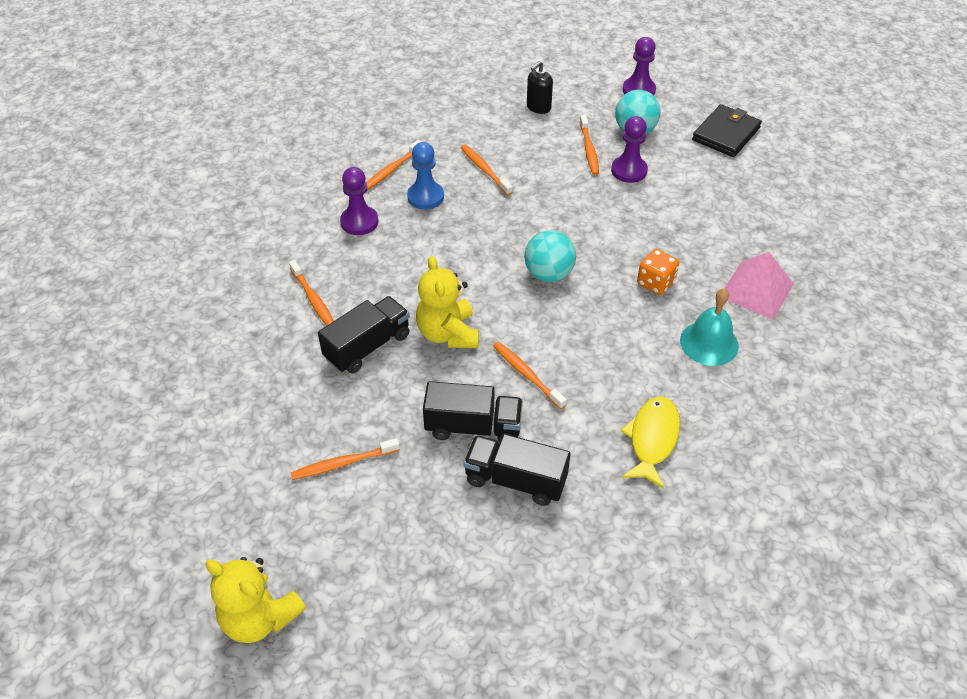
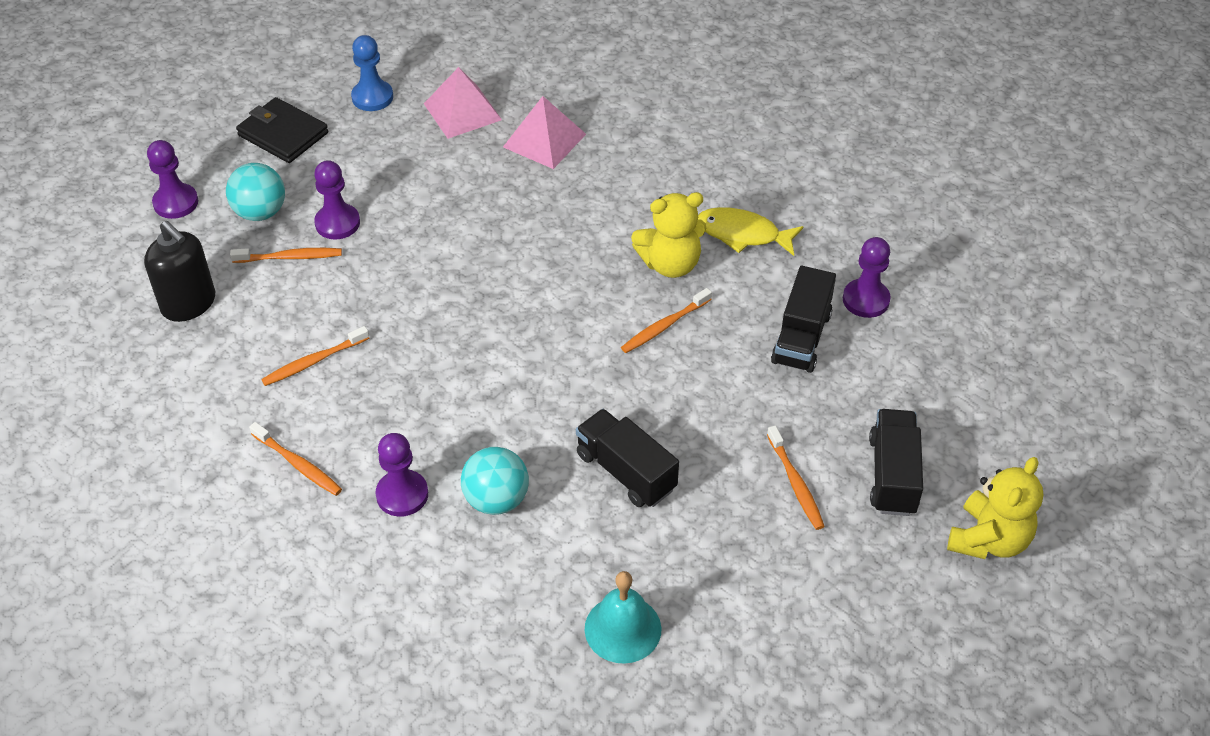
camera: 90 degrees left, 0 degrees up
(313, 299) = (545, 535): orange toothbrush -> none
(425, 197) = (360, 423): blue pawn -> blue pawn (372, 97)
(448, 334) = (605, 395): yellow teddy bear -> yellow teddy bear (670, 264)
(473, 427) = (737, 371): black truck -> black truck (892, 475)
(538, 107) = (189, 304): black soap dispenser -> black soap dispenser, size x1.56
(548, 274) = (512, 303): turquoise ball -> turquoise ball (496, 500)
(569, 542) = (866, 300): none -> purple pawn
(655, 283) = (530, 215): orange dice -> none
(709, 343) = (617, 182): turquoise bell -> turquoise bell (623, 629)
(782, 235) = (462, 111): none -> pink pyramid

